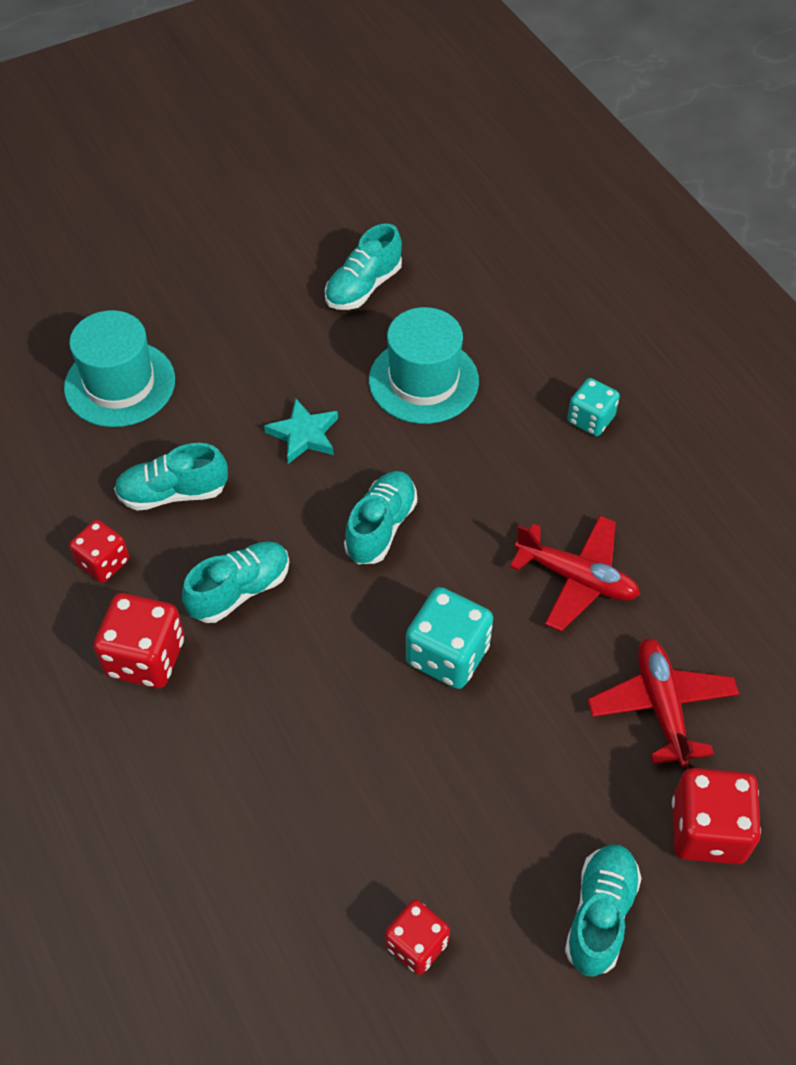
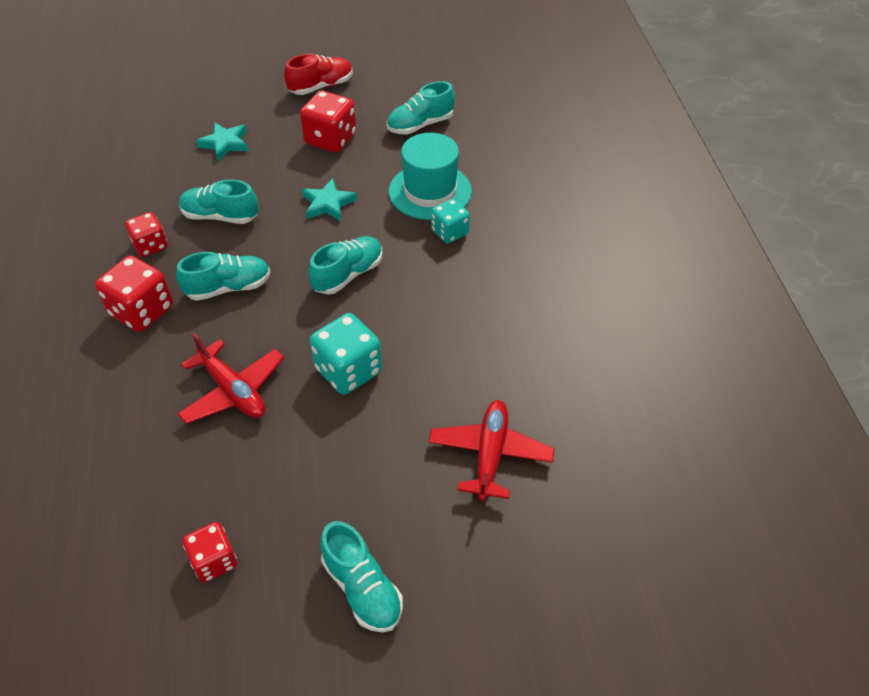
camera: 20 degrees right, 5 degrees down
(120, 384) = (225, 143): turquoise hat -> turquoise star
(203, 262) = (321, 86): none -> red shoe
(576, 578) = (472, 347): red plane -> red plane (233, 391)
(590, 419) = (539, 246): turquoise dice -> turquoise dice (450, 232)
(600, 914) = (362, 588): turquoise shoe -> turquoise shoe turned 105 degrees clockwise
(707, 830) = (480, 555): red dice -> red dice (330, 139)

